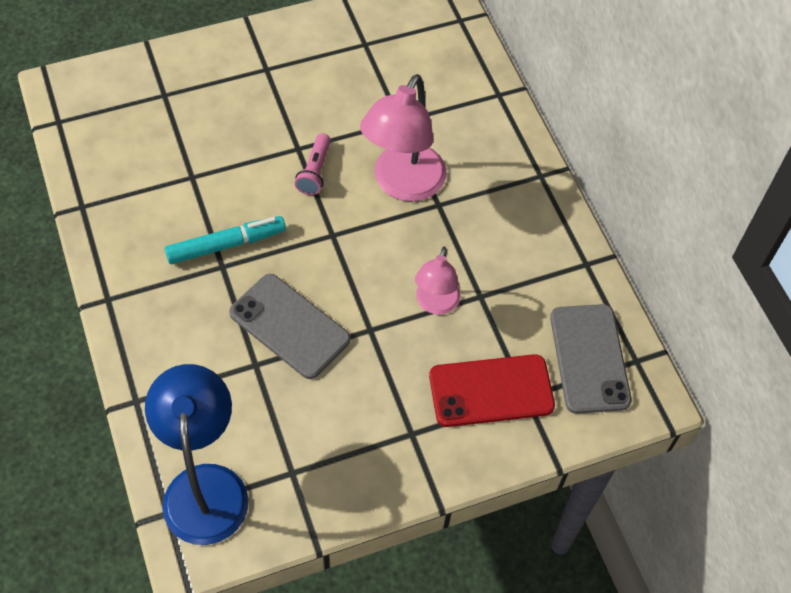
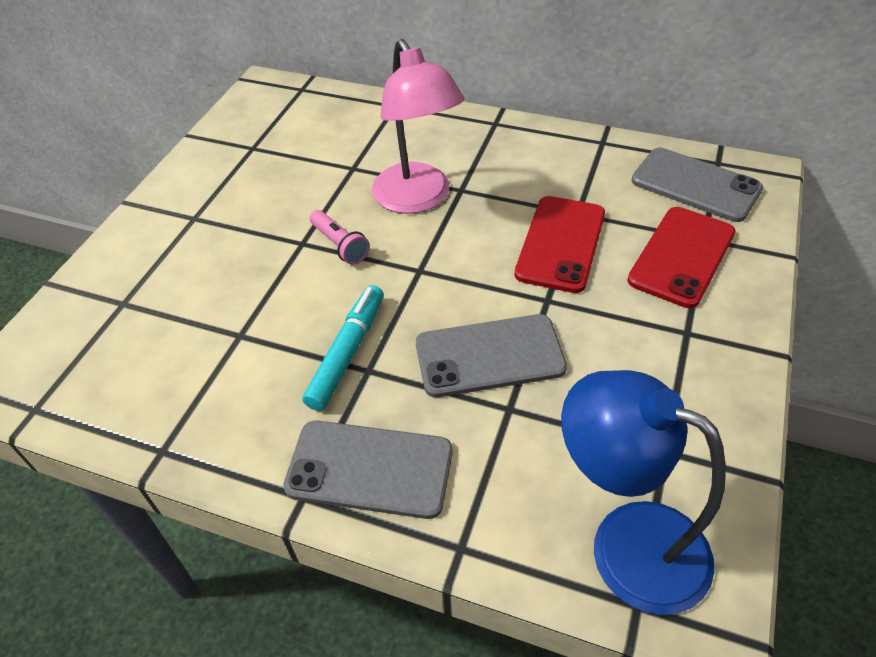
camera: 45 degrees left, 10 degrees down
(151, 319) = (369, 469): none -> grey phone
(435, 304) = (560, 244): pink lamp -> red phone

